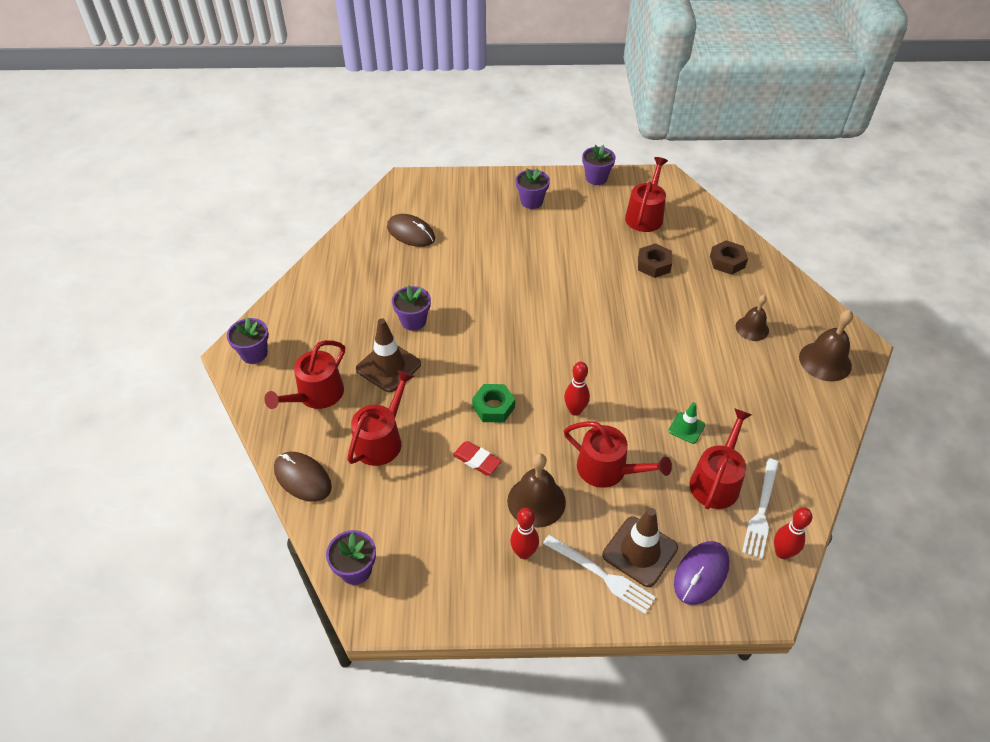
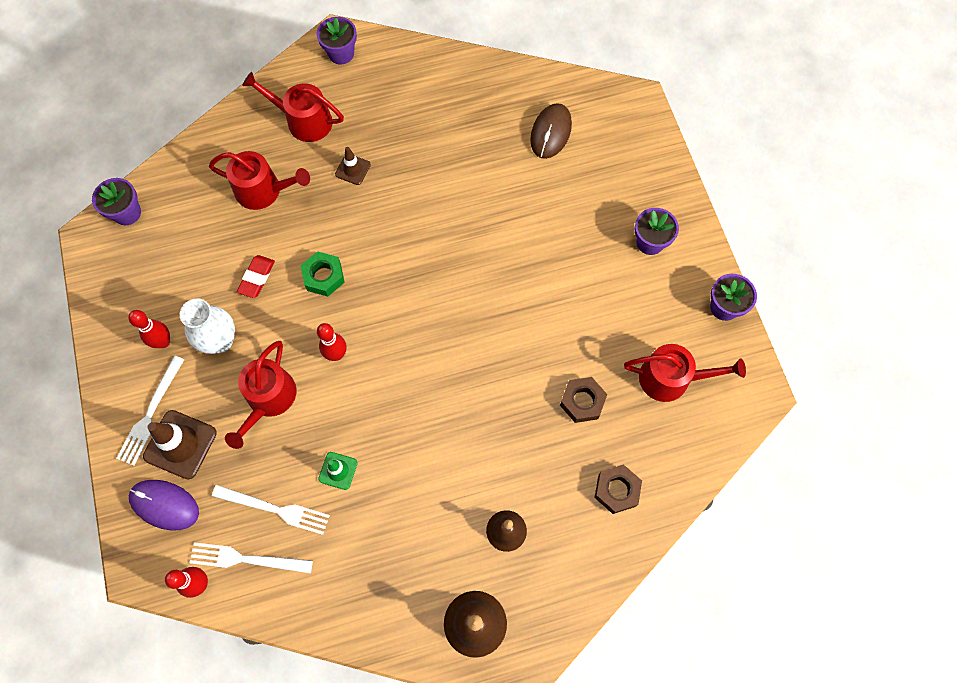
camera: 75 degrees right, 20 degrees up
(302, 478) = (210, 142): brown mouse -> none
(388, 367) = (353, 169): brown traffic cone -> brown traffic cone, size x0.56
(413, 321) = (419, 173): purple flower pot -> none
(536, 501) = (220, 341): brown bell -> white vase
(716, 481) = (275, 509): red watering can -> white fork

